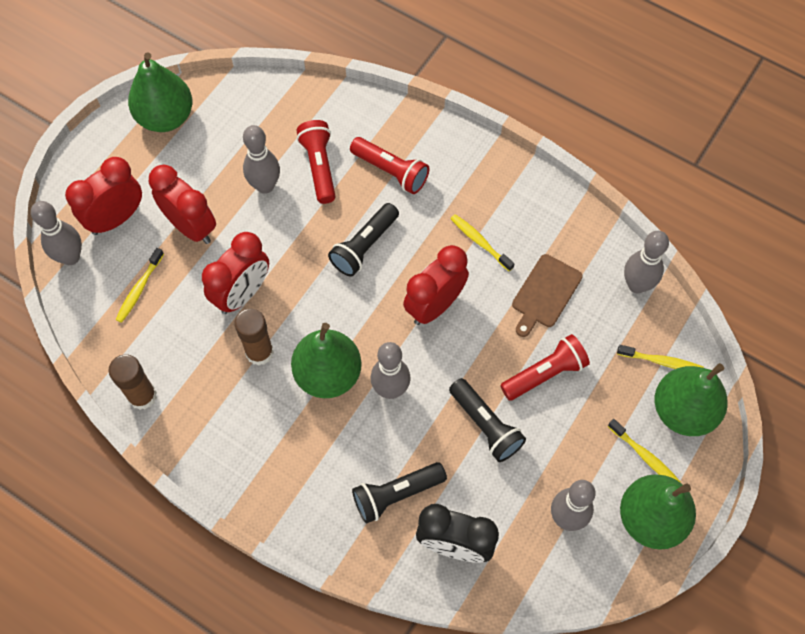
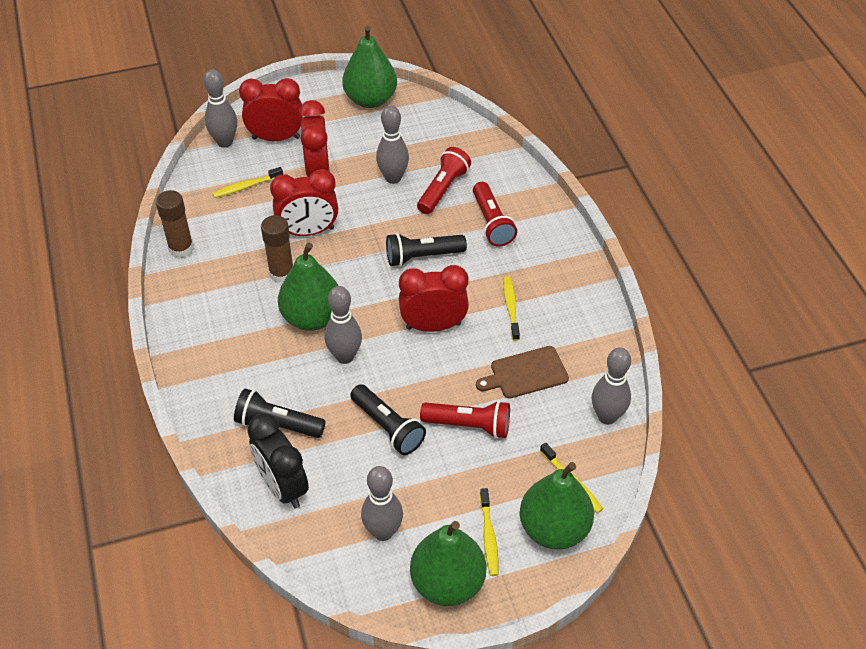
camera: 40 degrees right, 15 degrees down
(486, 425) = (388, 427): black flashlight -> black flashlight turned 45 degrees counterclockwise

